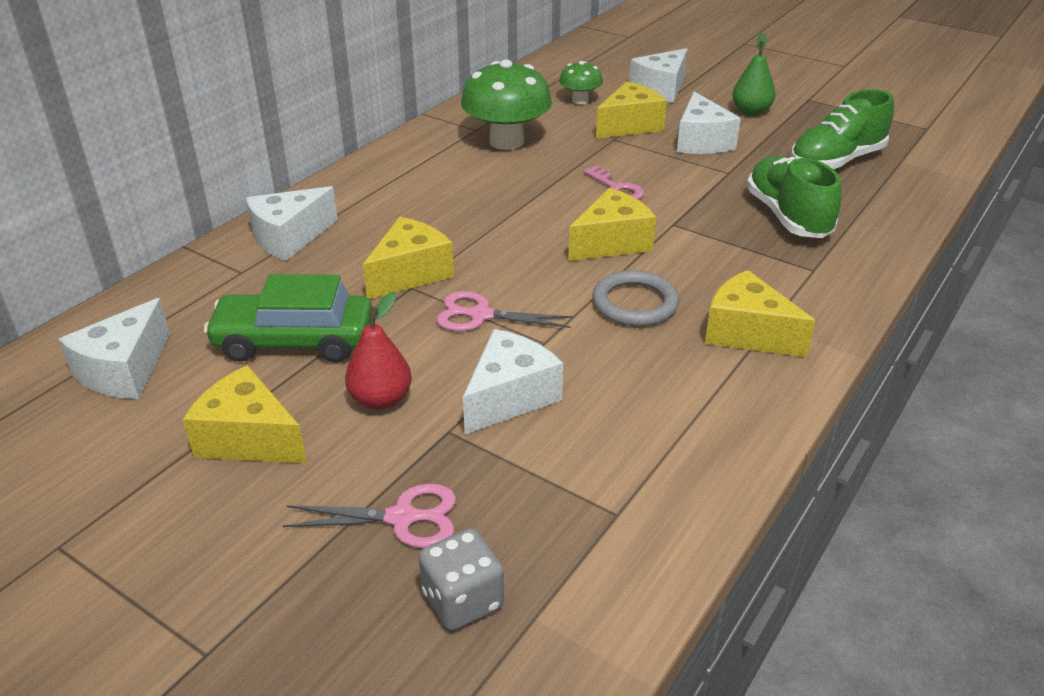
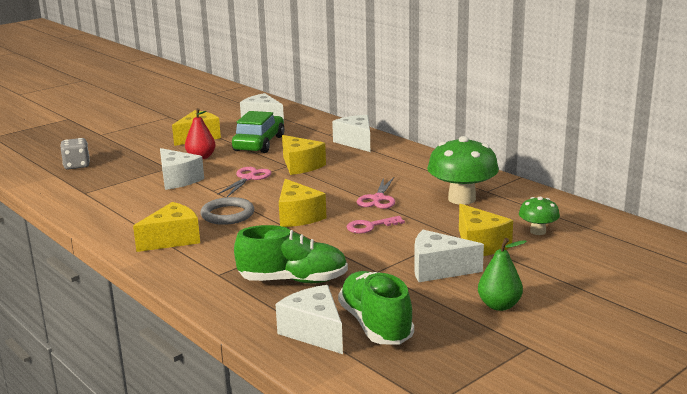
camera: 105 degrees right, 15 degrees down
(402, 518) = (126, 159): pink scissors -> pink scissors (378, 199)
(661, 89) = (561, 270): white cheese -> white cheese (314, 332)

